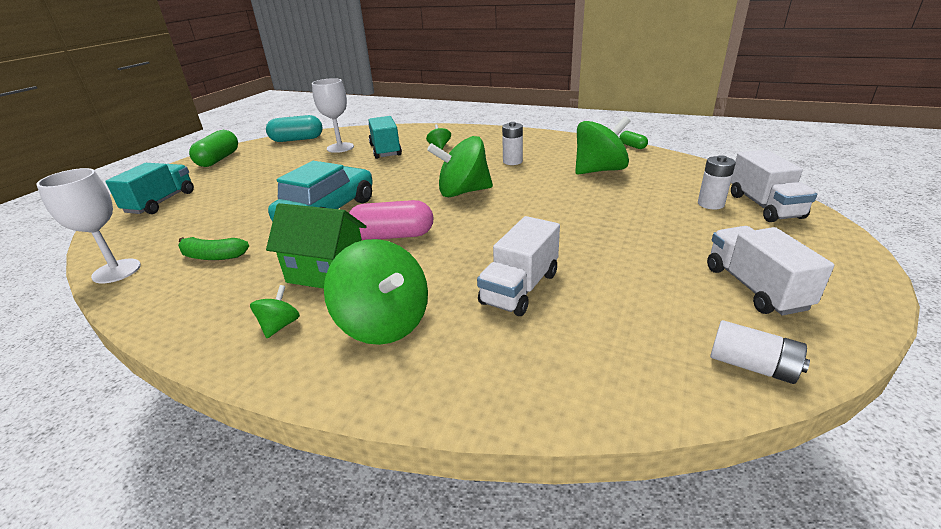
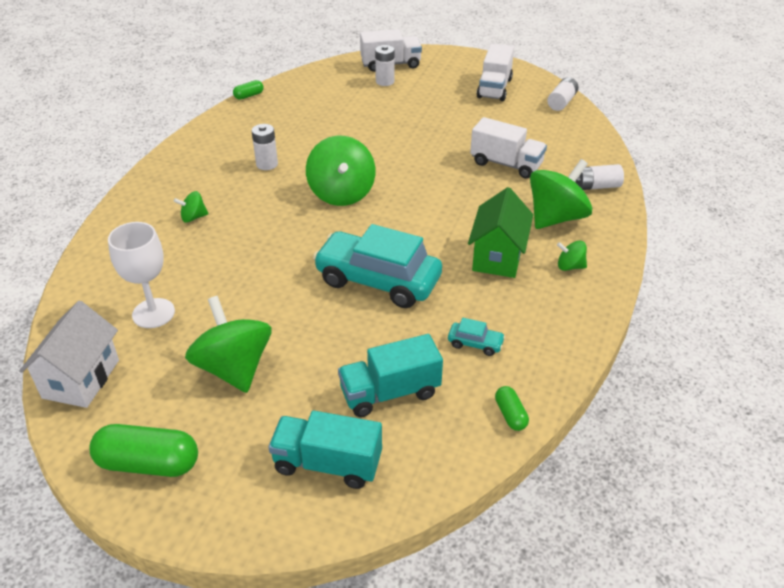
camera: 95 degrees left, 10 degrees up
(116, 271) = (510, 414): white goblet -> green capsule
(213, 256) = (475, 343): green banana -> turquoise car
(297, 139) = (81, 379): turquoise capsule -> white house
(385, 150) = (188, 264): turquoise truck -> turquoise truck (390, 392)
(392, 236) = (432, 228): pink capsule -> none
(455, 377) = (597, 186): none -> white battery
(599, 170) = (307, 118): green spinning top -> green spinning top (234, 368)
(755, 288) = (494, 88): white truck -> white truck turned 60 degrees counterclockwise

